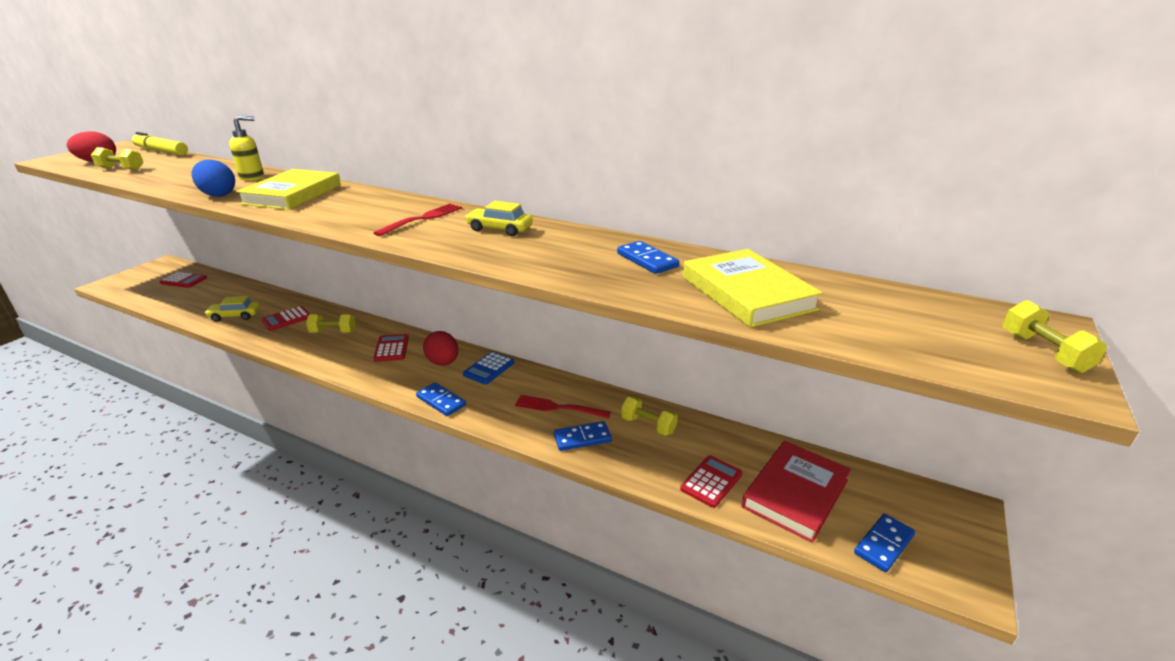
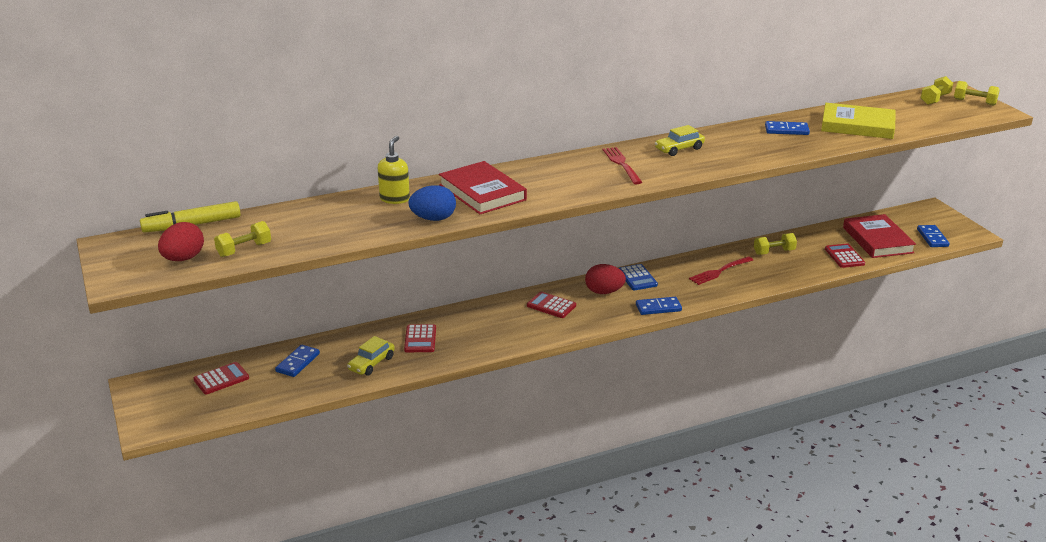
camera: 50 degrees left, 0 degrees up
(292, 194) = (482, 192): yellow book -> red book
(333, 332) = (482, 323): yellow dumbbell -> yellow dumbbell (935, 99)
(582, 438) = (761, 276): blue domino -> blue domino (297, 363)

